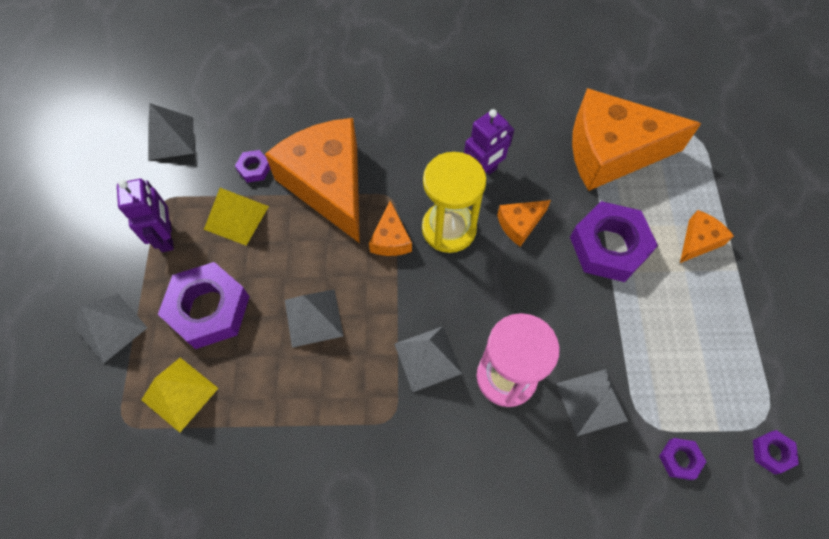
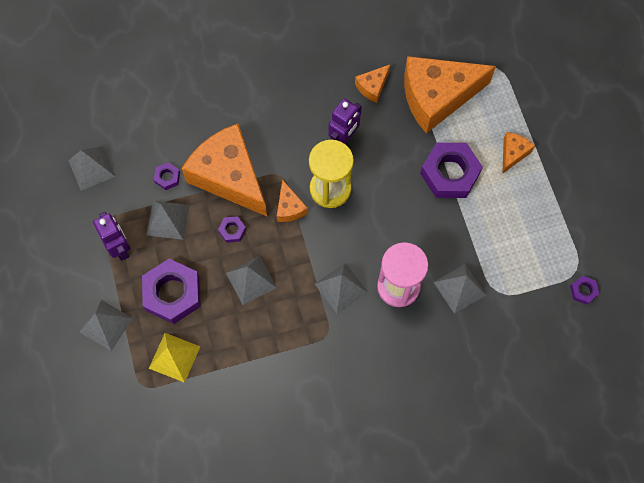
camera: 15 degrees left, 5 degrees up
(236, 217) = (168, 220): yellow pyramid -> grey pyramid
(520, 224) = (381, 172): orange cheese -> orange cheese (372, 86)
(680, 459) = (524, 311): purple nut -> purple nut (232, 230)

